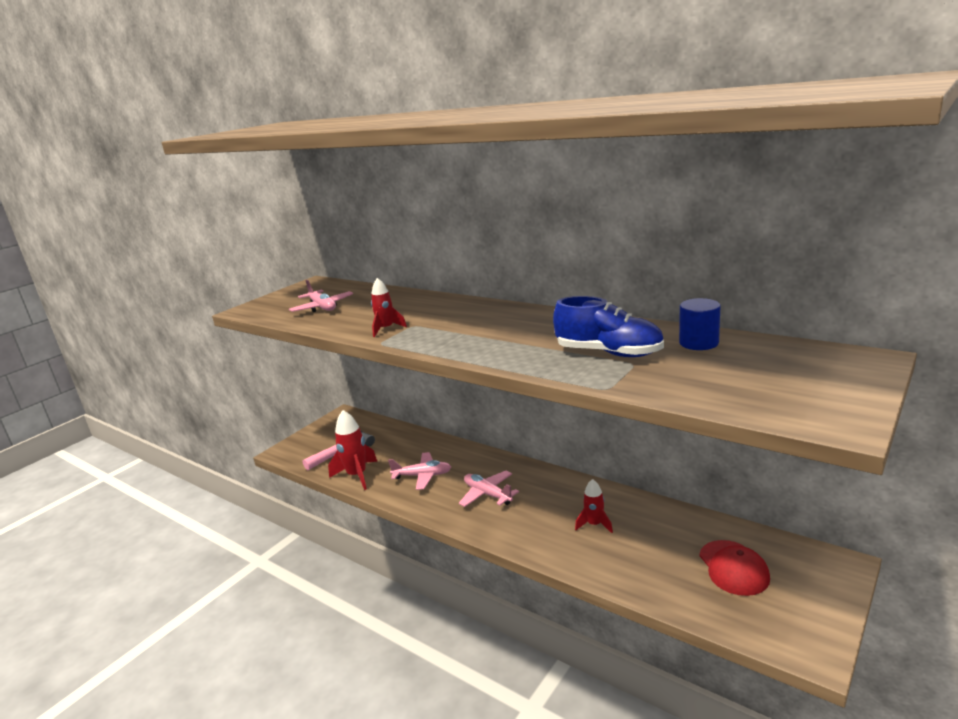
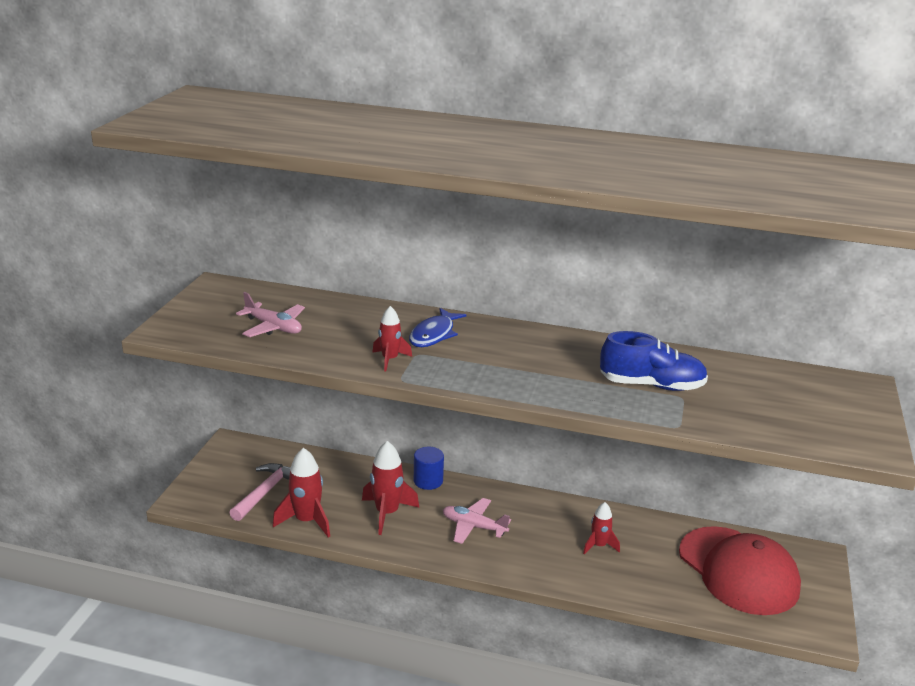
camera: 25 degrees left, 5 degrees up
(422, 476) = (387, 513): pink plane -> red rocket
(441, 312) = (434, 334): none -> blue fish
(698, 343) = (723, 371): blue cylinder -> blue cylinder (428, 481)
(733, 568) = (738, 571): red cap -> red cap, size x1.82

